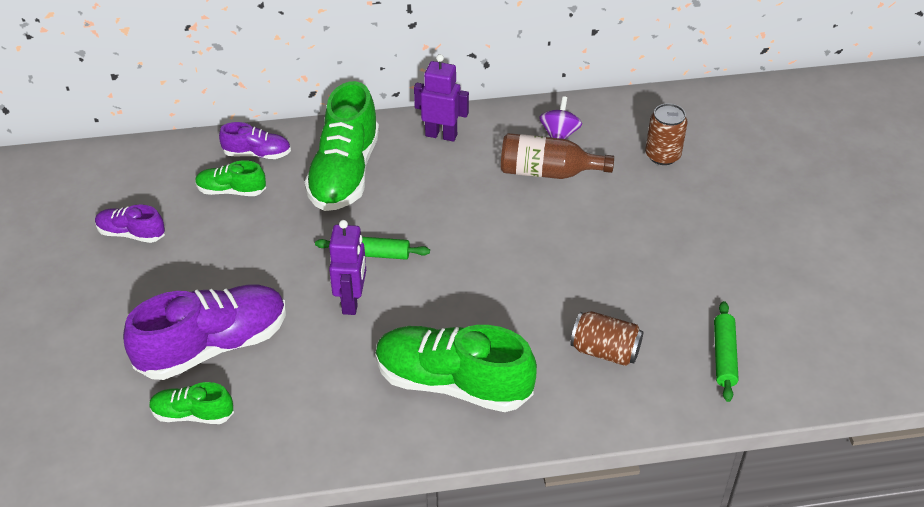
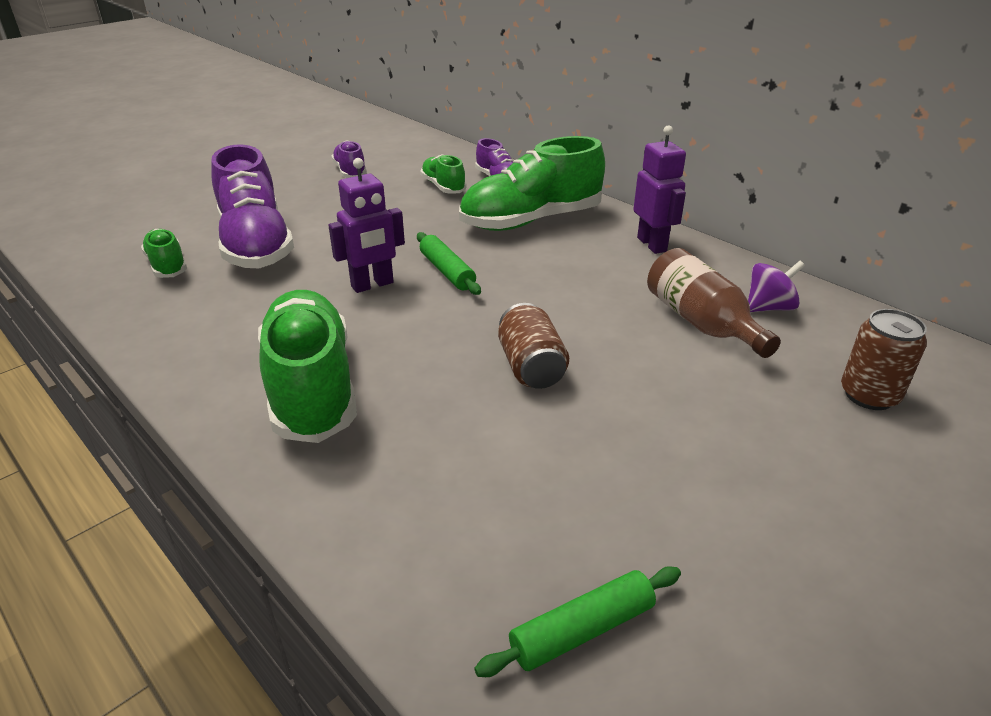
camera: 55 degrees right, 10 degrees down
(214, 346) = (256, 244): purple shoe -> purple shoe turned 45 degrees clockwise
(605, 351) = (468, 488): brown can -> brown can (531, 367)

